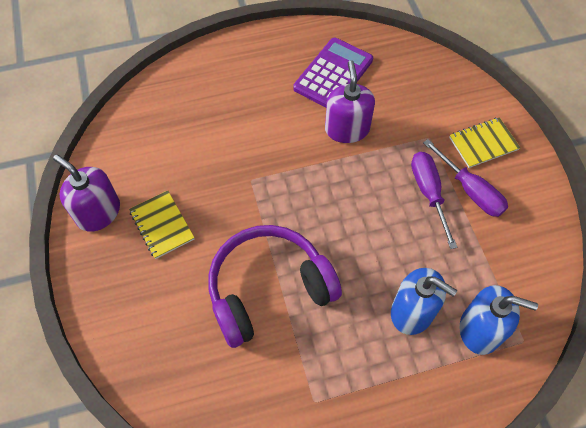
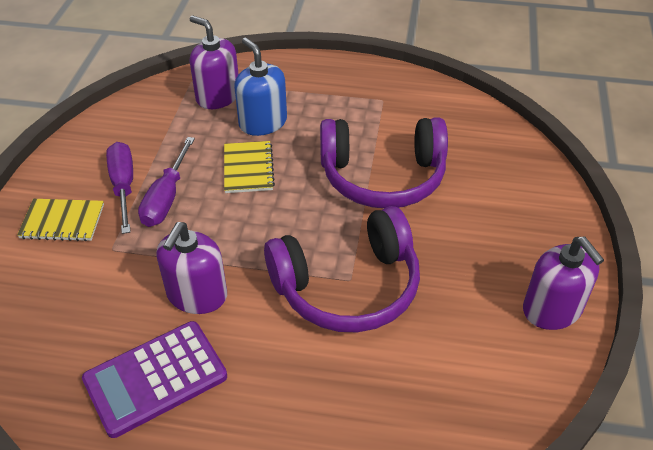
camera: 155 degrees left, 15 degrees down
(162, 225) = (475, 268): yellow notebook -> yellow notebook (248, 168)
(250, 174) = (347, 286): none -> purple headphones
(480, 329) = (218, 96): blue soap dispenser -> purple soap dispenser

